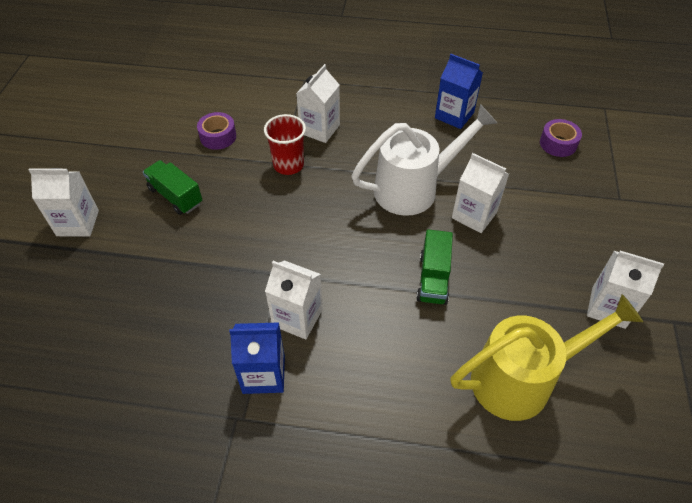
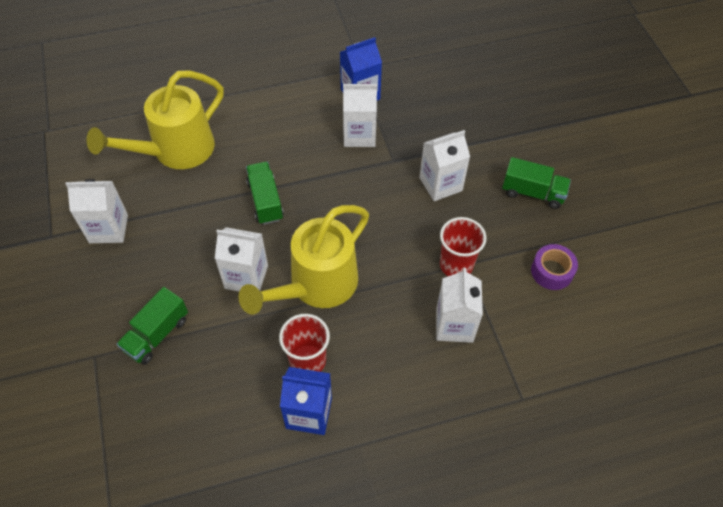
camera: 155 degrees right, 5 degrees up
(78, 223) = (587, 141): white carton -> white carton (440, 184)
(415, 188) = (315, 286): white watering can -> yellow watering can
(443, 143) = (307, 360): none -> red cup
(558, 144) = (170, 415): purple tape -> none
(563, 197) = (157, 334): none -> green truck

